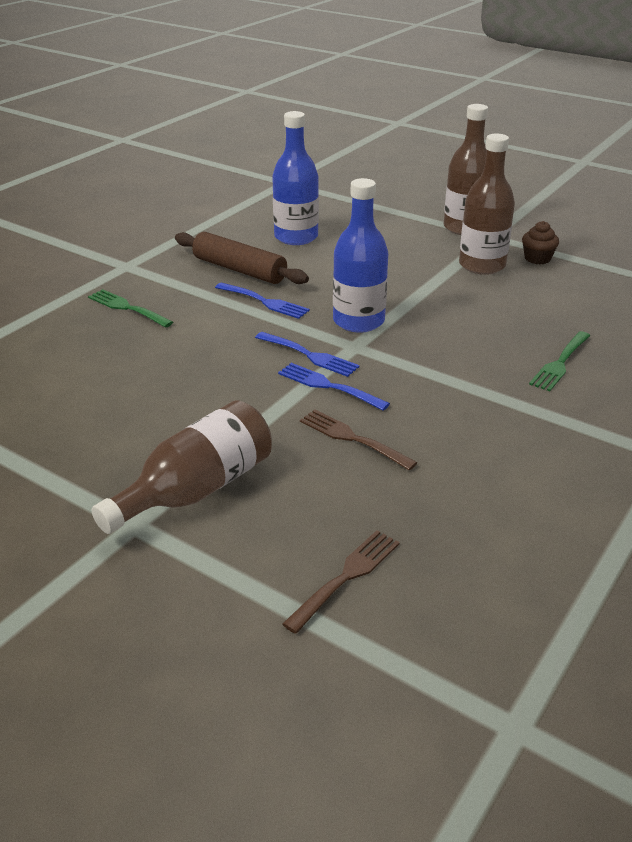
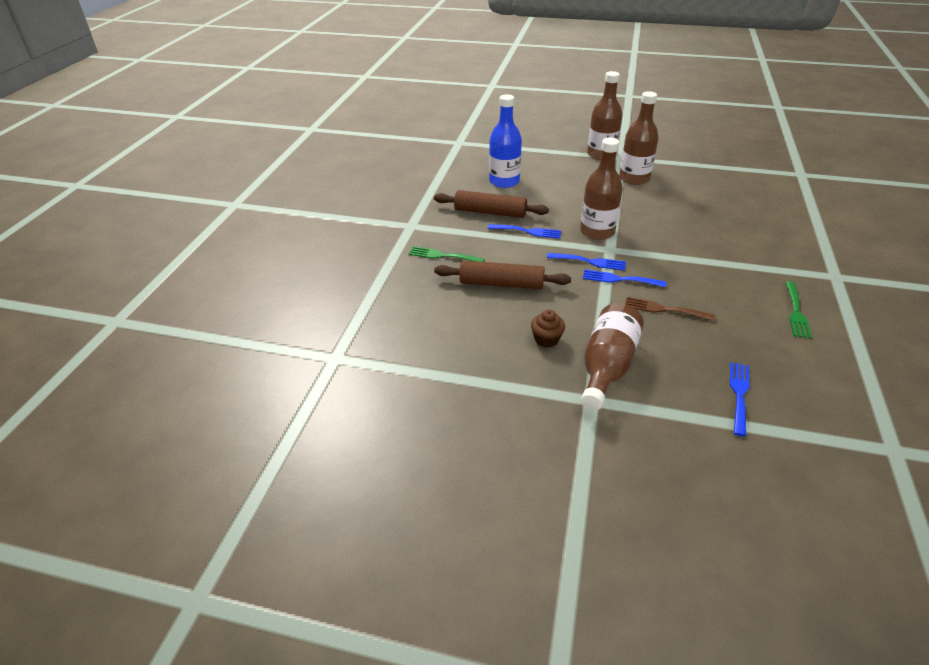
camera: 20 degrees left, 5 degrees up
(165, 356) = (501, 284): none -> brown rolling pin
(346, 577) = (739, 395): brown fork -> blue fork
(358, 321) = (597, 232): blue bottle -> brown bottle
(537, 258) = (661, 167): brown cupcake -> brown cupcake (546, 339)
(560, 363) = (732, 233): green fork -> green fork (796, 312)

